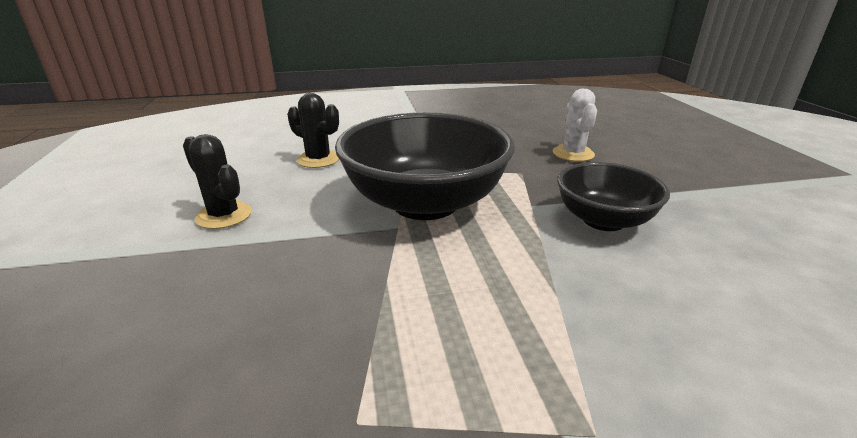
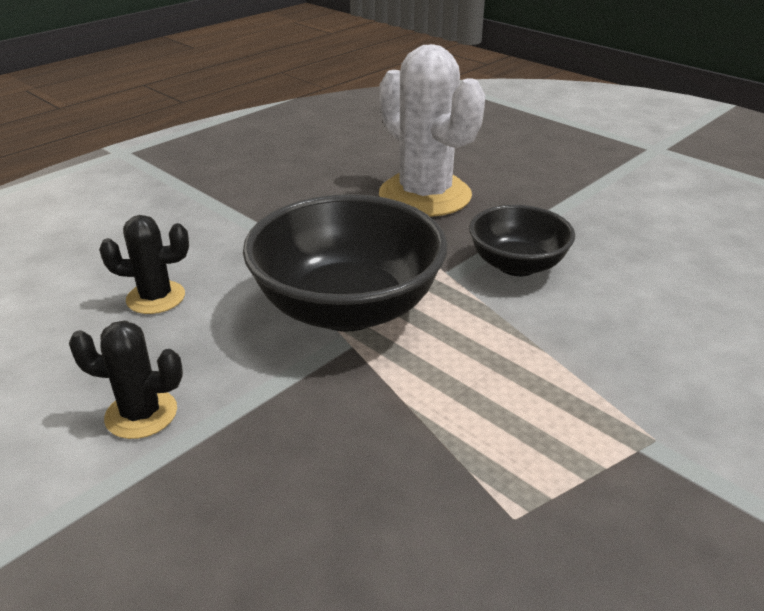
camera: 35 degrees left, 5 degrees up
(573, 154) = (425, 195): white cactus -> white cactus, size x2.00

